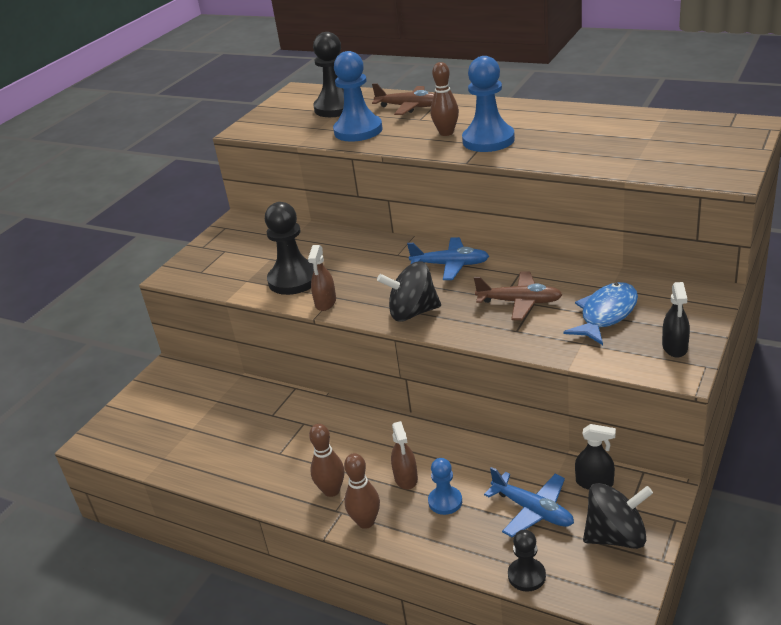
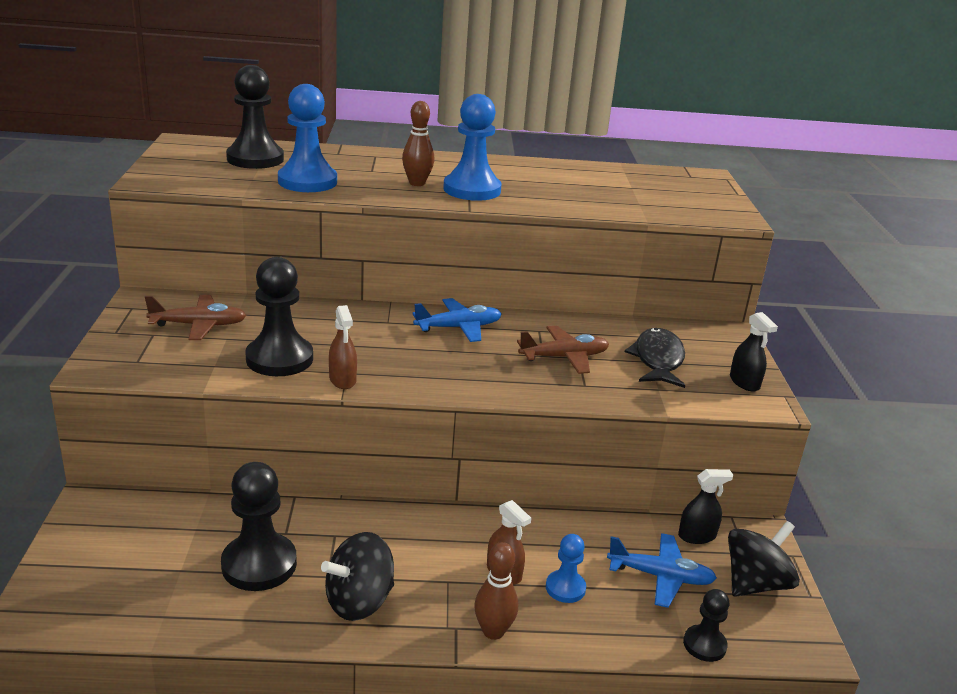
camera: 35 degrees left, 5 degrees down
(240, 435) = (259, 564): none -> black pawn
(331, 490) = (426, 605): brown bowling pin -> none
(409, 107) = (346, 159): brown plane -> brown plane (199, 325)
(412, 312) = (457, 379): black spinning top -> black spinning top (359, 601)
(606, 314) = (657, 360): blue fish -> black fish

